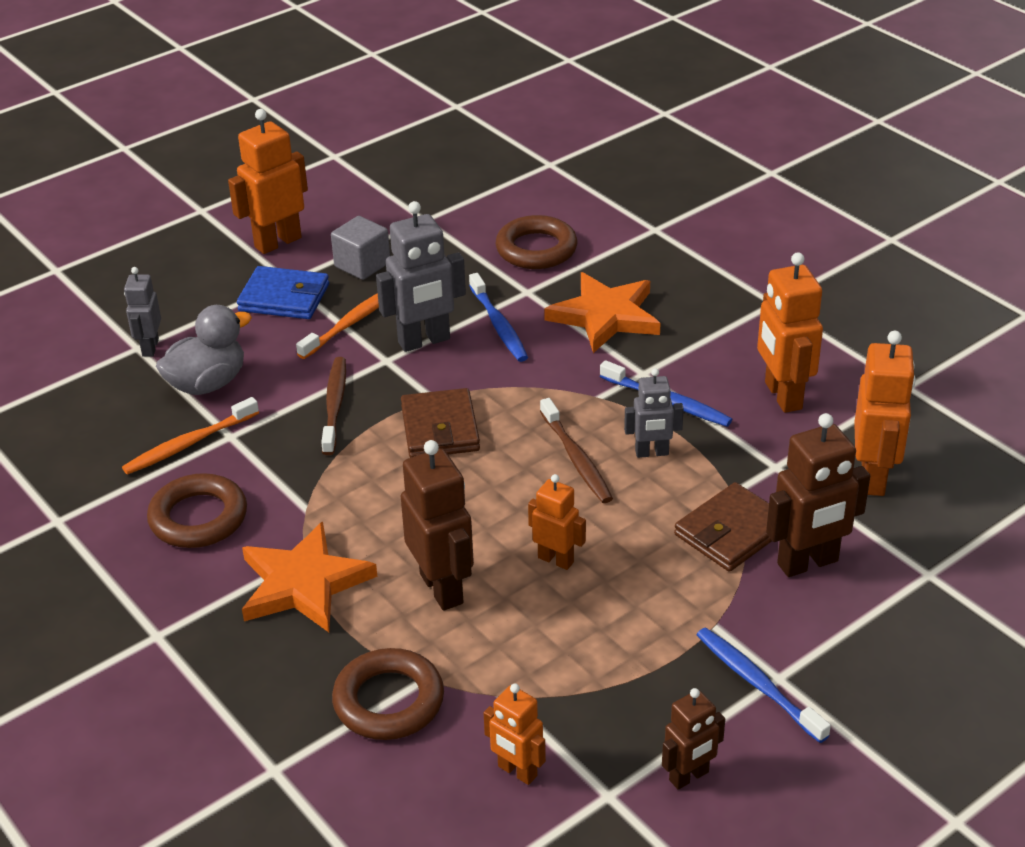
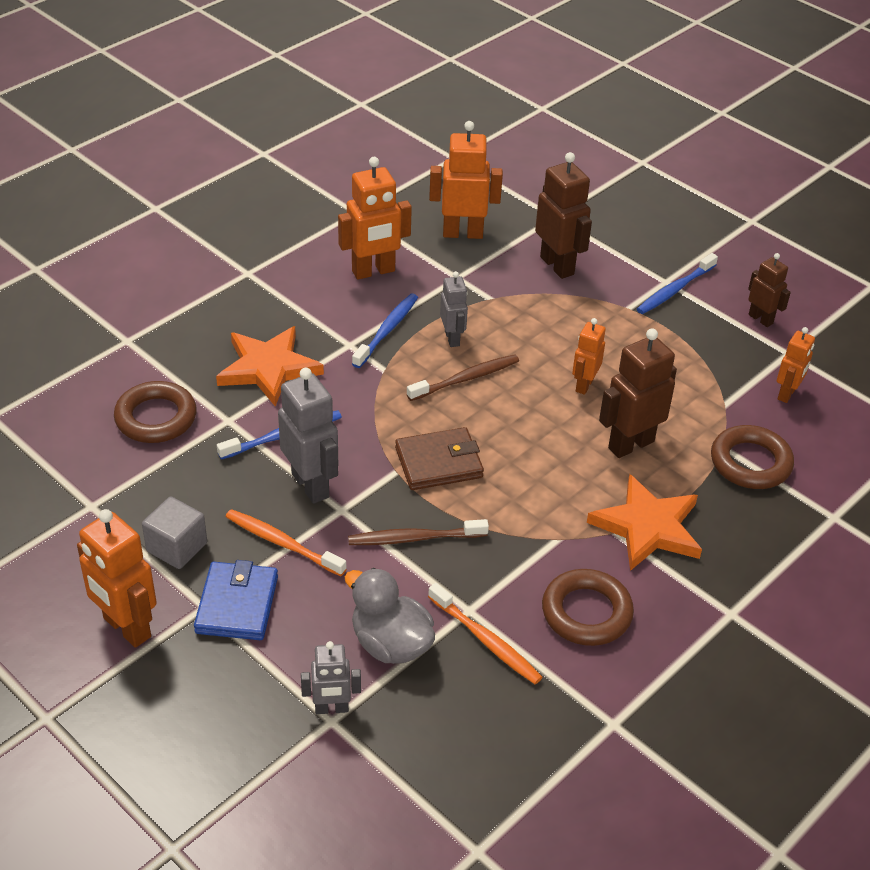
camera: 100 degrees left, 5 degrees up
(731, 532) = (534, 299): brown wallet -> none

